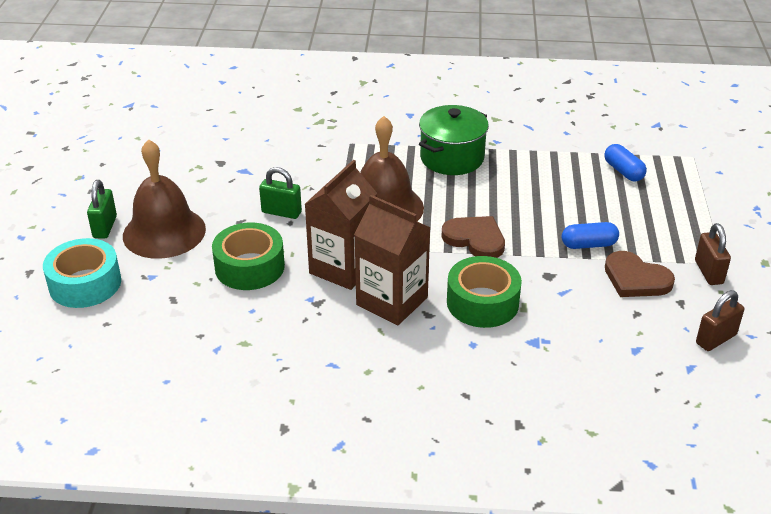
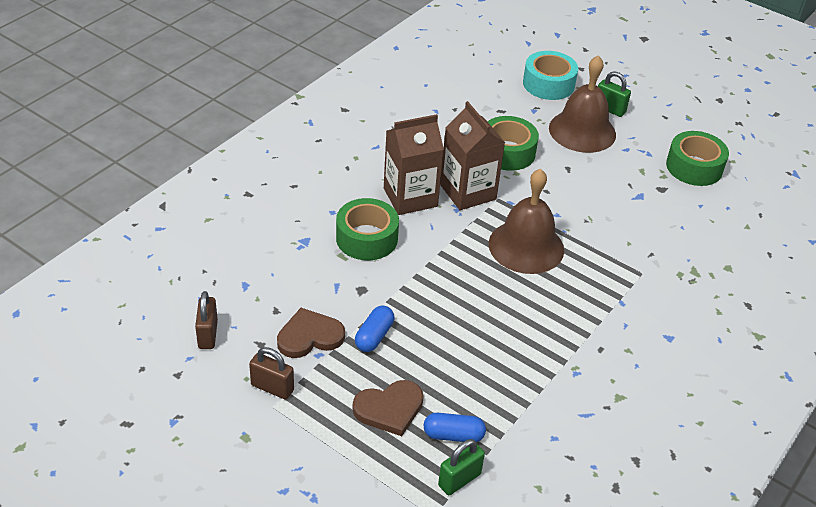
camera: 120 degrees right, 5 degrees up
(168, 154) = (694, 167): none -> green tape
(281, 212) = (563, 191): green padlock -> green padlock (459, 480)
(452, 158) = (569, 325): green pot -> none
(475, 239) = (441, 275): brown heart -> brown heart (389, 409)

